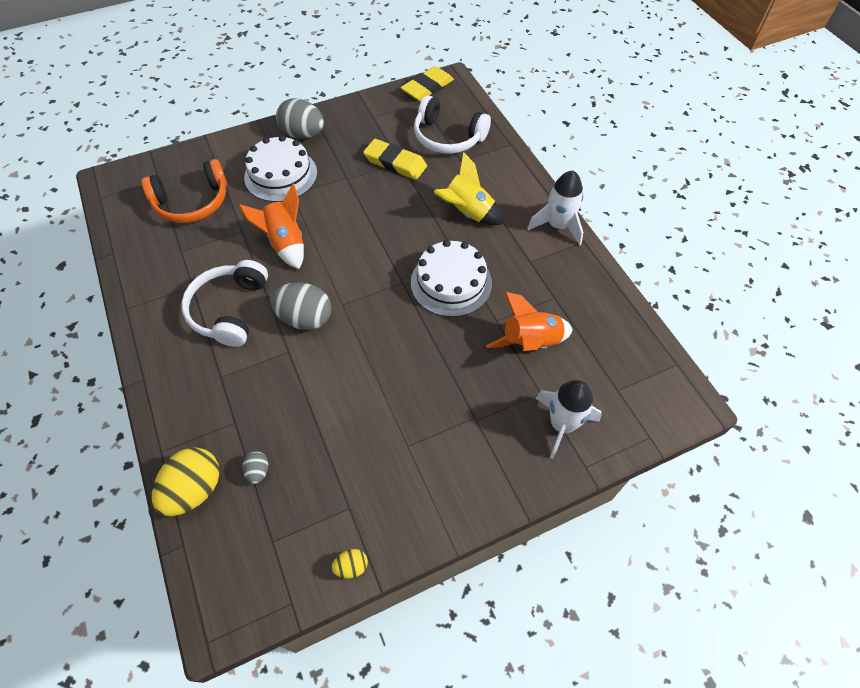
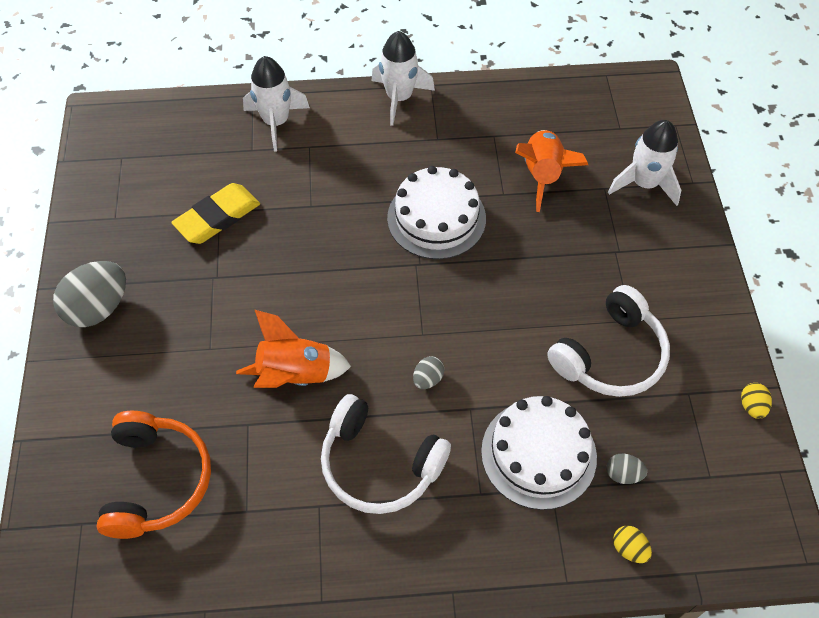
camera: 70 degrees left, 0 degrees up
(194, 489) = (629, 549): yellow egg -> yellow egg, size x0.48
(281, 175) = (165, 353): white cake -> white cake (538, 454)
(305, 318) = (428, 379): grey egg -> grey egg, size x0.48
(427, 87) = (97, 143): yellow eraser -> none
(448, 137) = (204, 150): white headphones -> white headphones (610, 355)
(467, 213) = (340, 171): yellow rocket -> none
(493, 164) = (276, 122): none -> white rocket

